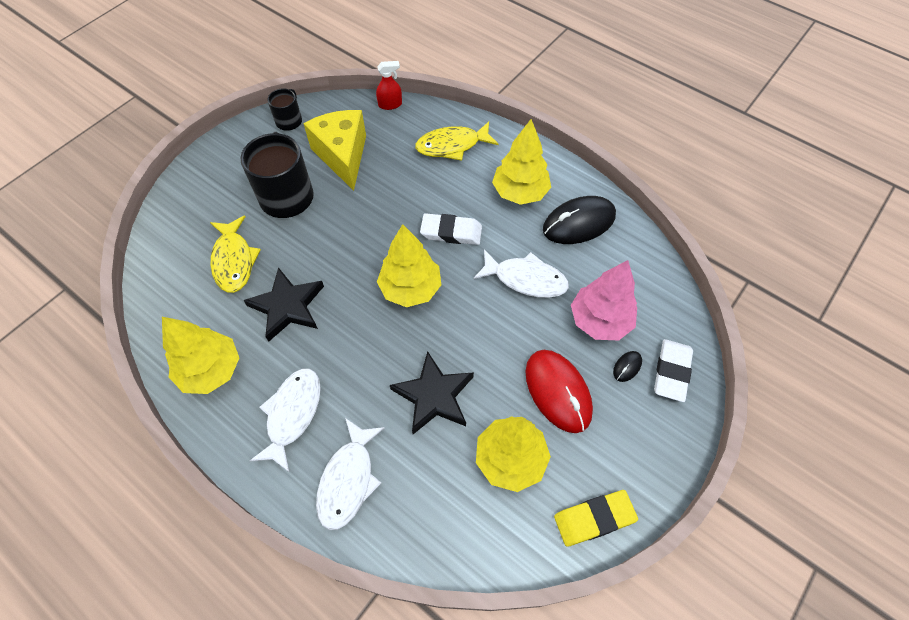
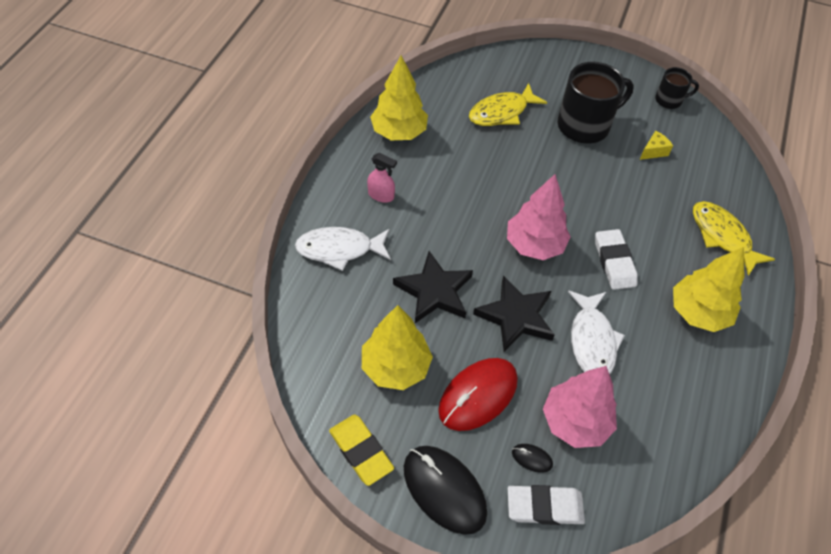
camera: 70 degrees right, 5 degrees down
(287, 306) = (475, 161): black star -> black star (516, 316)
(292, 414) = (381, 195): white fish -> pink spray bottle
(343, 156) = (653, 151): yellow cheese -> yellow cheese, size x0.41
(390, 104) = (741, 170): red spray bottle -> none
(410, 288) = (534, 245): yellow tree -> pink tree
(579, 223) = (691, 379): black mouse -> black mouse (444, 490)

